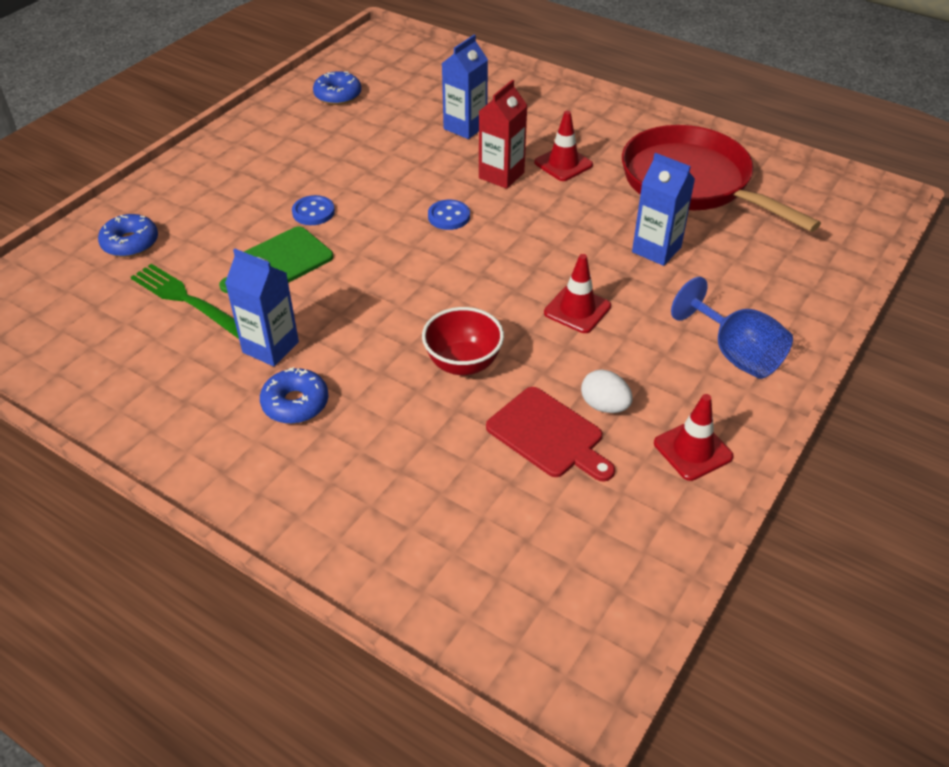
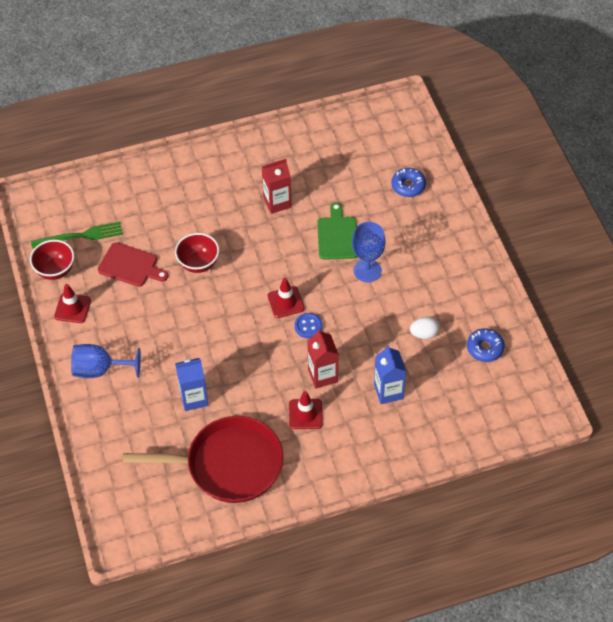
camera: 130 degrees right, 10 degrees up
(186, 299) = (341, 188): green fork -> green fork (81, 236)
(270, 347) = (277, 202): blue carton -> red carton
(295, 403) = (234, 194): blue donut -> none
(313, 212) = (367, 270): blue button -> blue goblet
(548, 435) = (130, 266): red cutting board -> red cutting board turned 150 degrees counterclockwise
(577, 309) = (187, 330): red traffic cone -> red traffic cone (286, 302)
(604, 406) = (124, 296): white egg -> white egg (424, 334)
(660, 523) = (55, 270): none -> red bowl

